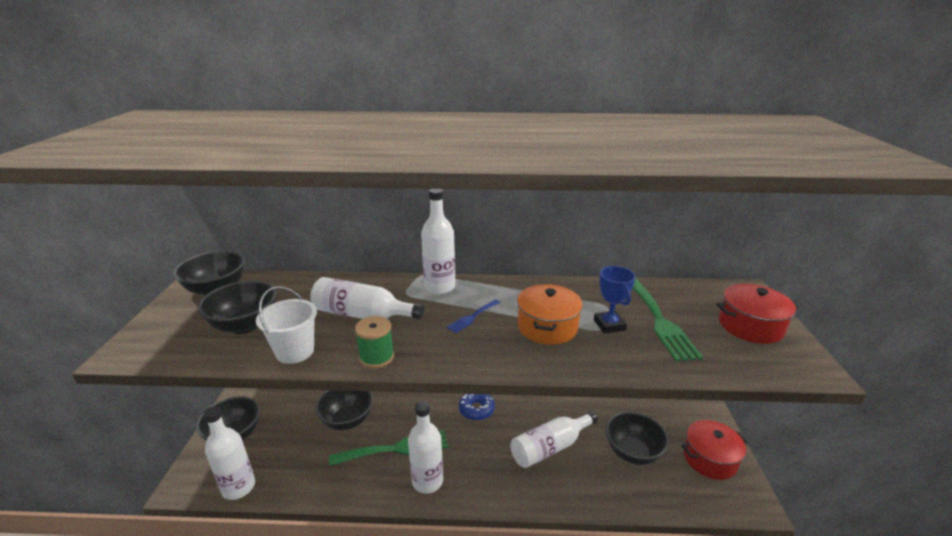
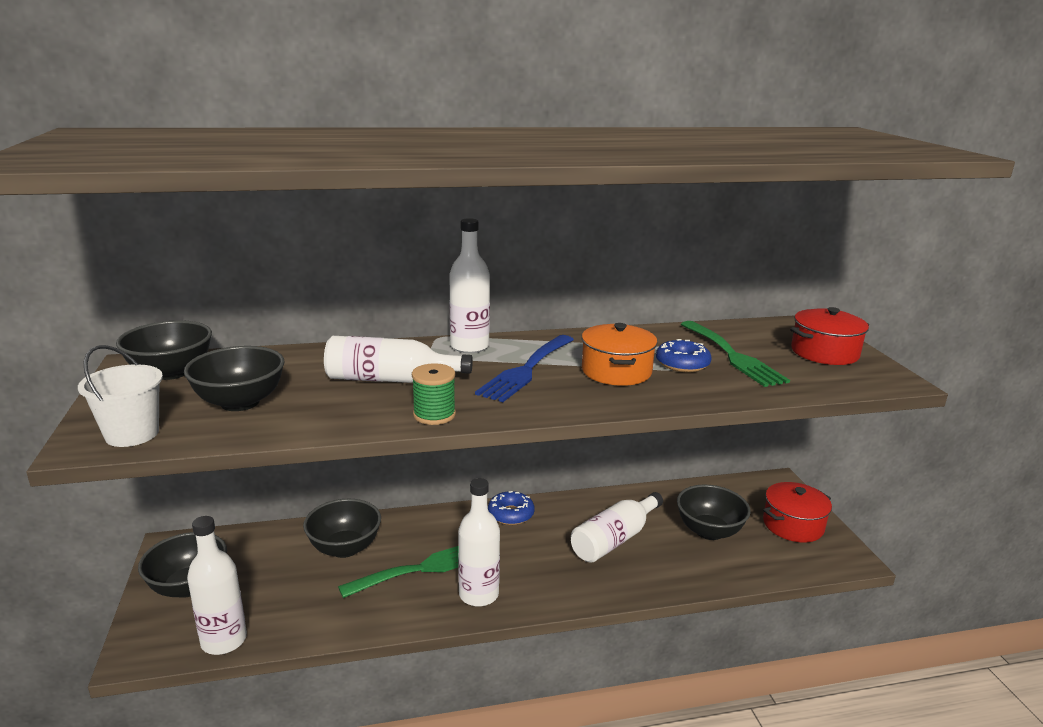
camera: 15 degrees left, 5 degrees down
(295, 351) = (327, 420): white bucket -> white bucket (132, 434)
(472, 317) = (526, 370): blue fork -> blue fork, size x1.99
(609, 325) = (682, 364): blue trophy -> blue donut

